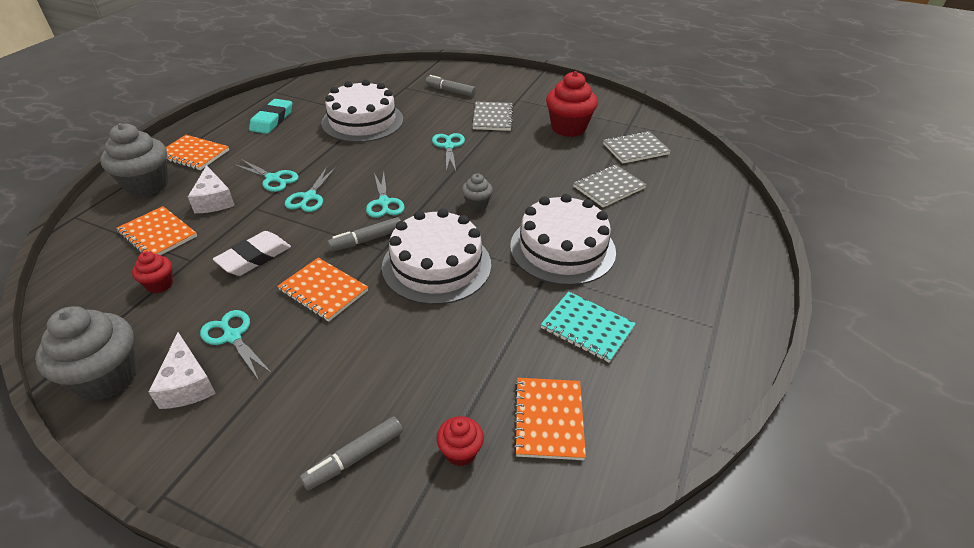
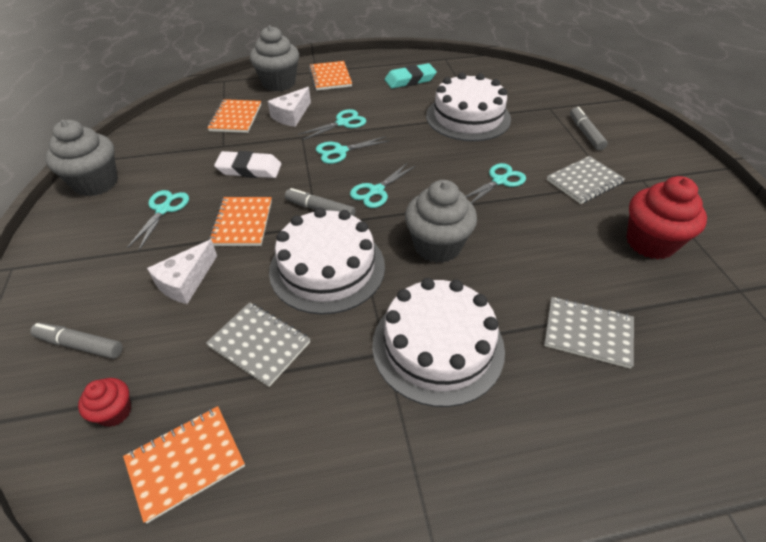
camera: 55 degrees right, 5 degrees up
(160, 284) = (190, 149): red cupcake -> none
(187, 384) = (108, 218): white cheese -> white cheese (185, 281)
(273, 179) = (342, 123): turquoise scissors -> turquoise scissors turned 120 degrees counterclockwise
(477, 204) = (437, 246): grey cupcake -> grey cupcake, size x1.95
(587, 328) = (333, 432): turquoise notebook -> none
(635, 149) = (697, 321): grey notebook -> grey notebook (259, 344)

